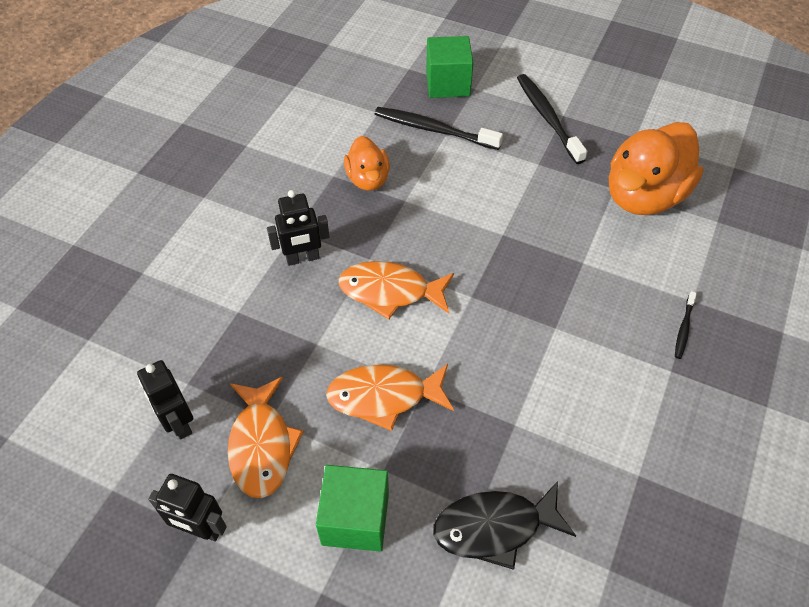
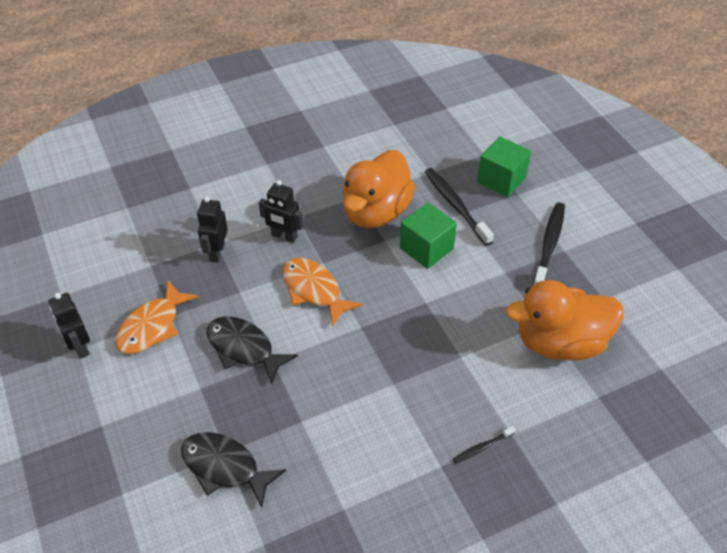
camera: 40 degrees right, 5 degrees down
(178, 422) = (125, 283): black robot -> black robot (217, 252)
(355, 519) = (157, 402): green cube -> green cube (426, 248)
(368, 179) = (376, 212): orange duck -> orange duck, size x1.82
(384, 396) = (244, 348): orange fish -> black fish

